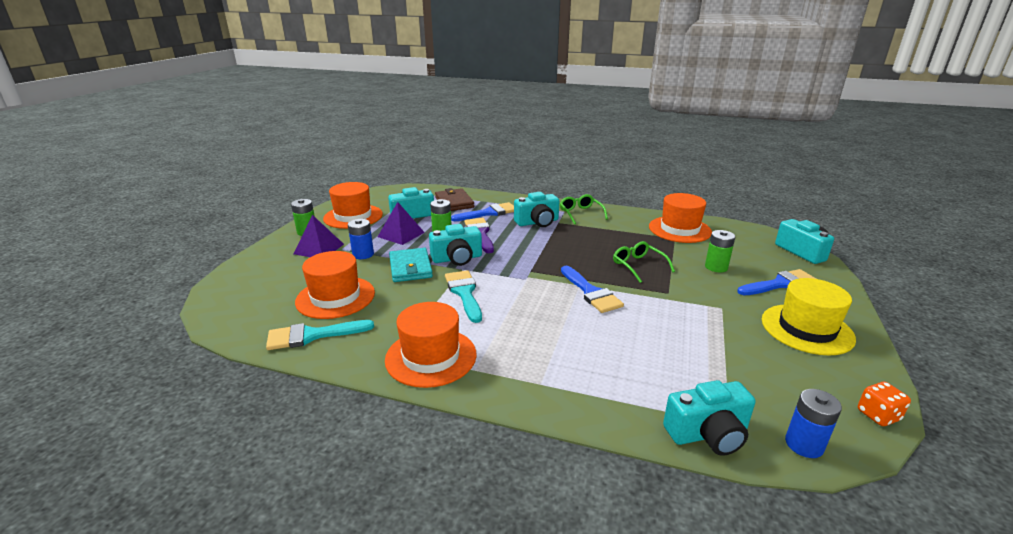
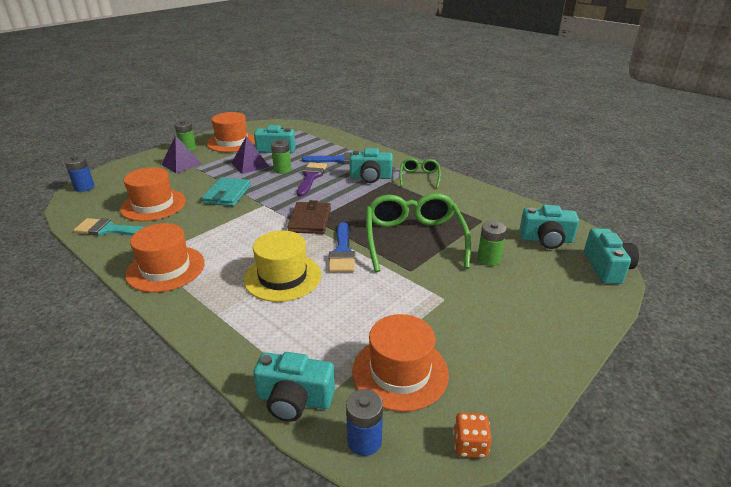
camera: 25 degrees right, 5 degrees up
(363, 254) = (206, 175): blue battery -> blue battery (84, 187)
(454, 202) = (321, 145): brown wallet -> brown wallet (310, 220)
(457, 258) = (269, 195): turquoise camera -> turquoise camera (546, 239)
(464, 293) = (243, 225): turquoise brush -> none
(638, 265) = (413, 238): green glasses -> green glasses, size x1.98
(679, 229) = (498, 213): orange hat -> orange hat (400, 372)
(780, 284) = (536, 293): blue brush -> none
(806, 329) = (505, 344): yellow hat -> yellow hat (282, 277)

